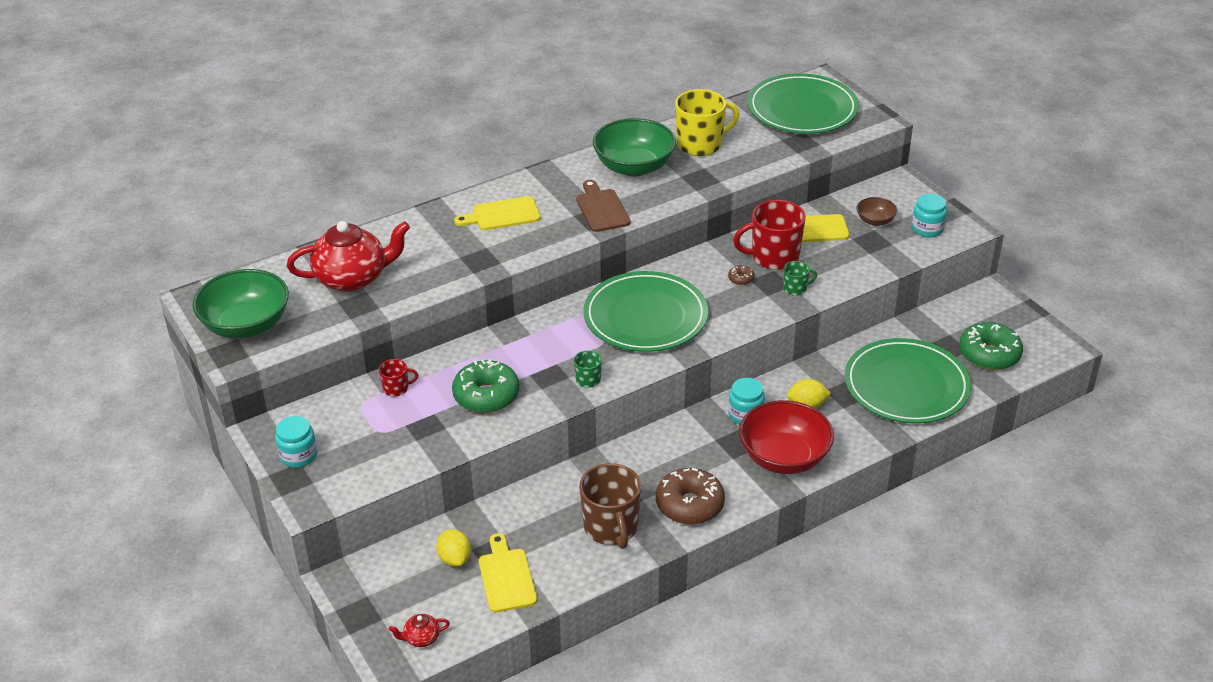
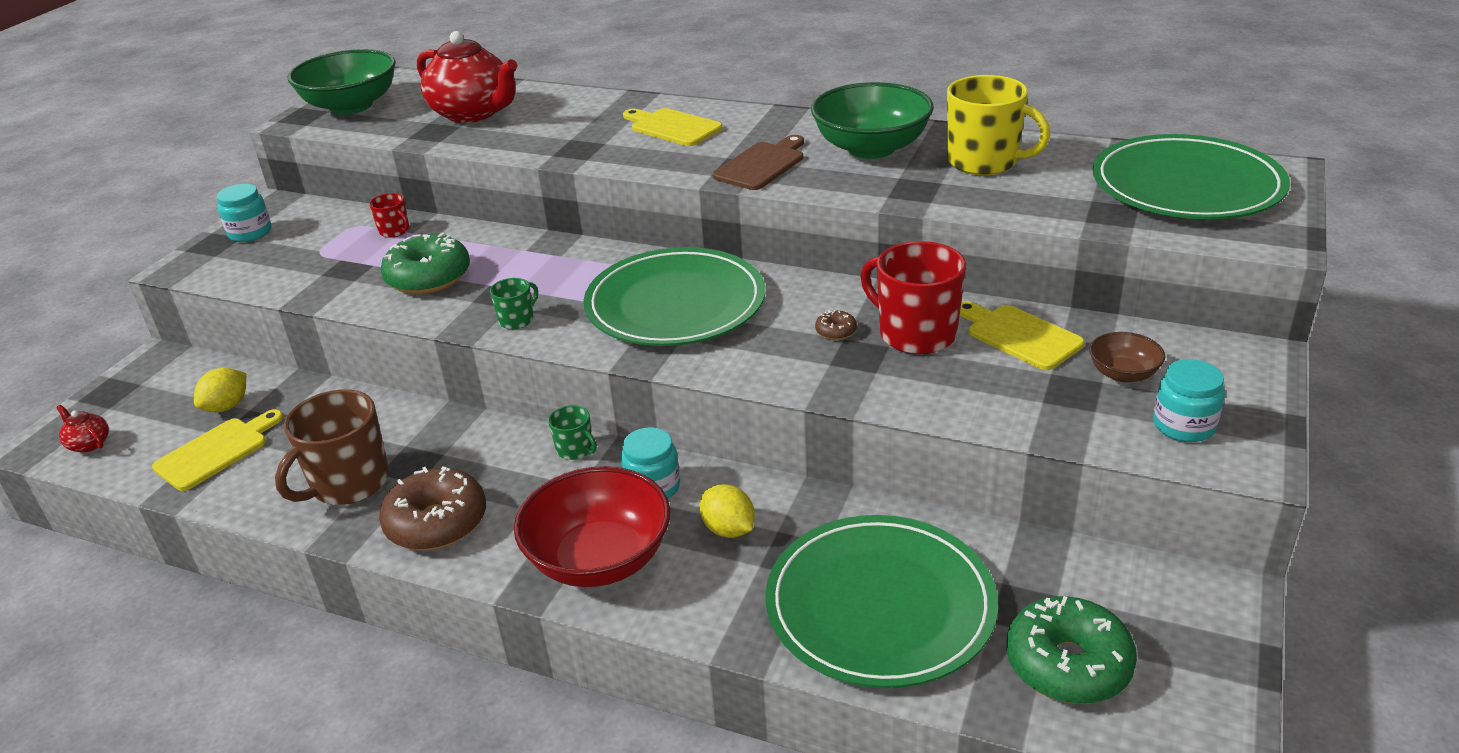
camera: 55 degrees right, 5 degrees down
(795, 289) = (873, 378): green mug -> green mug (575, 449)

